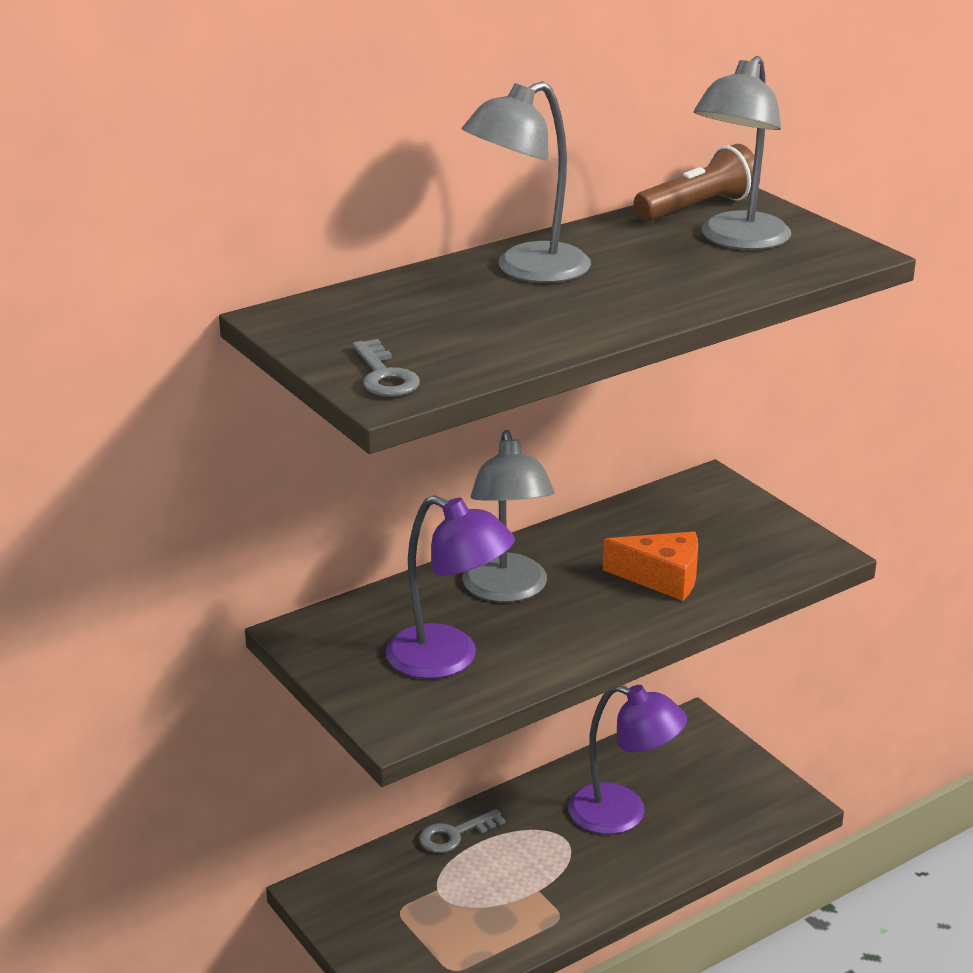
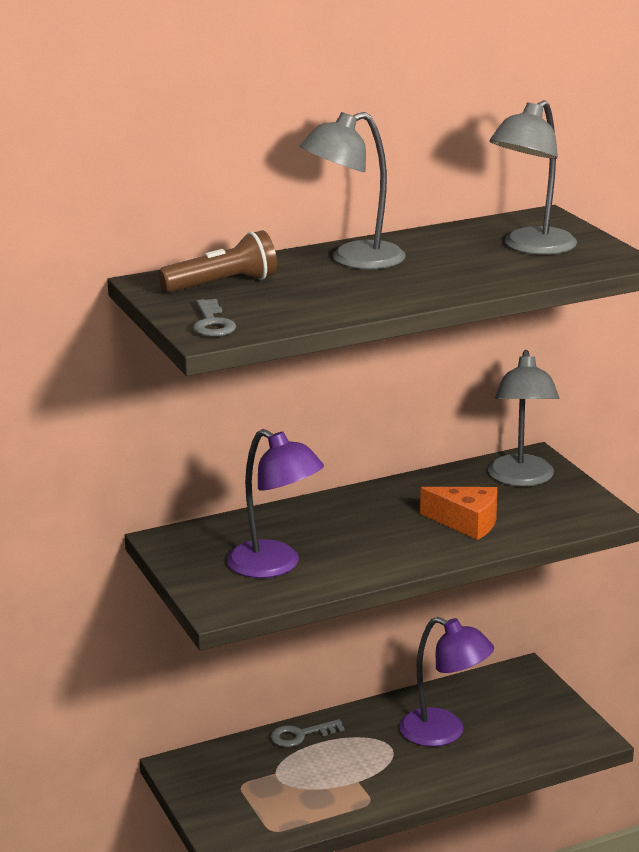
camera: 10 degrees right, 5 degrees down
(507, 590) = (338, 522): grey lamp -> grey lamp (521, 479)
(698, 208) = (511, 224): brown flashlight -> brown flashlight (223, 284)

